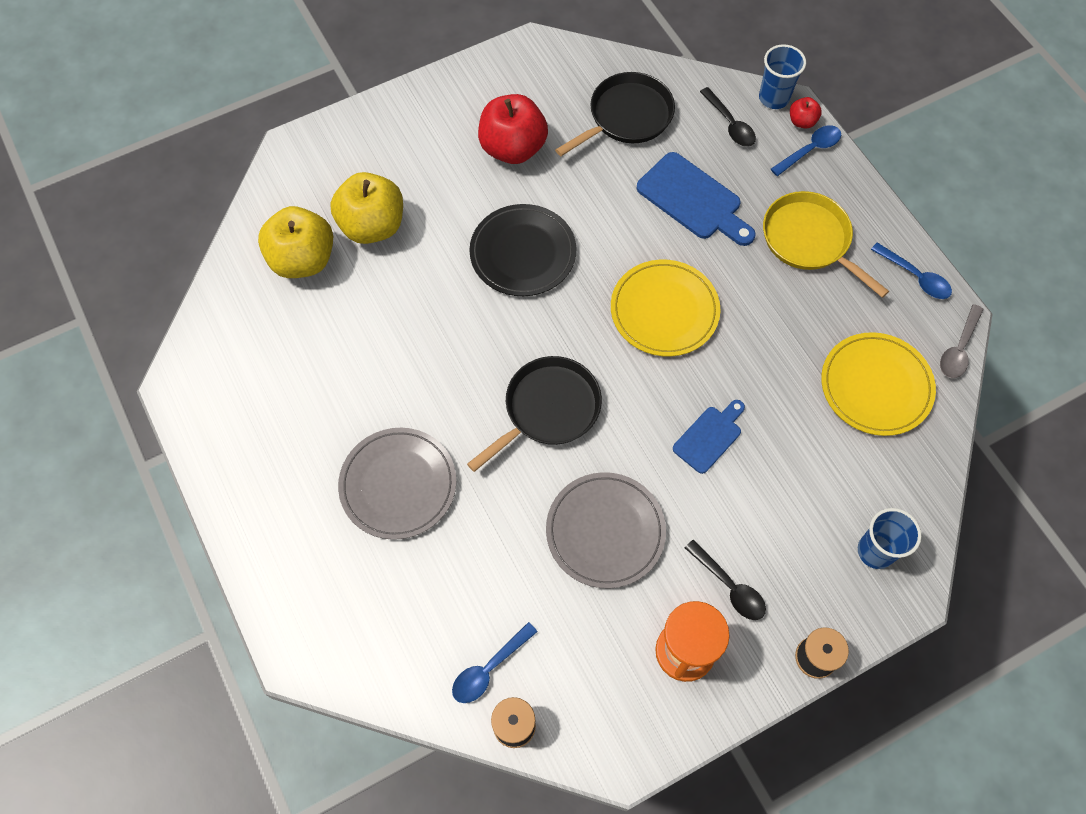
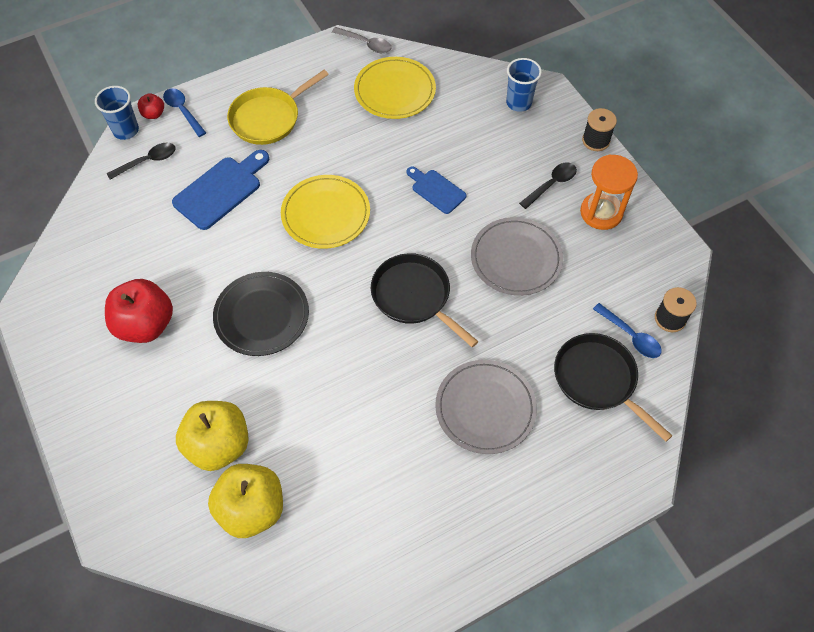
camera: 90 degrees left, 5 degrees down
(626, 117) = (126, 234): black pan -> black pan (598, 380)
(915, 277) = (306, 60): blue spoon -> none

